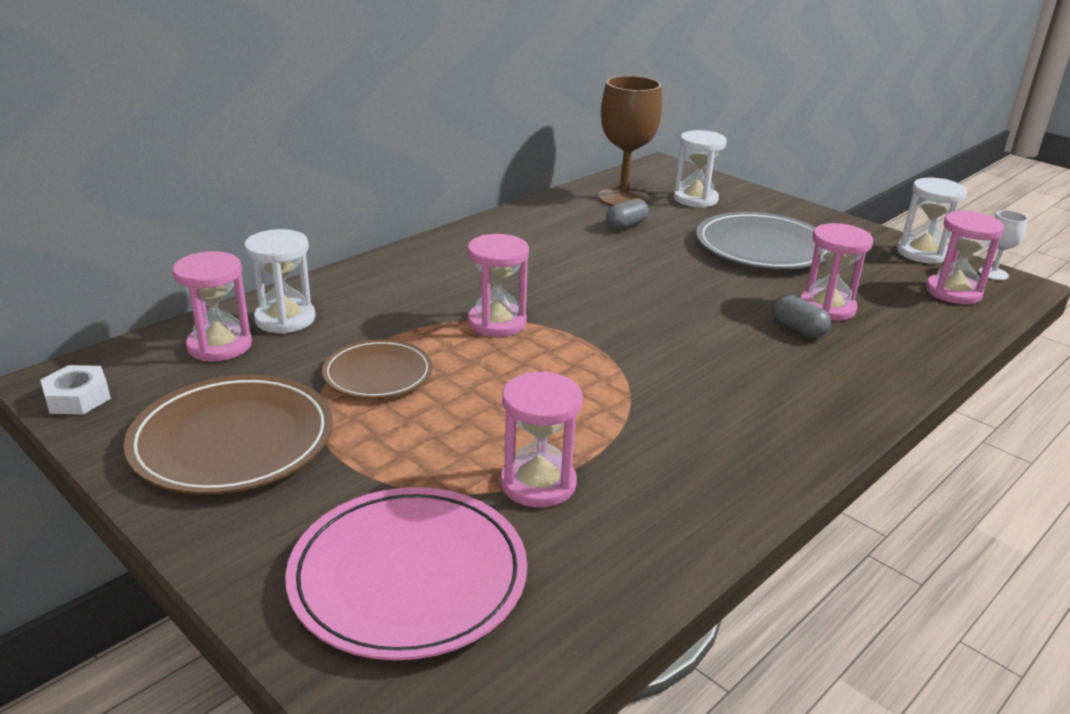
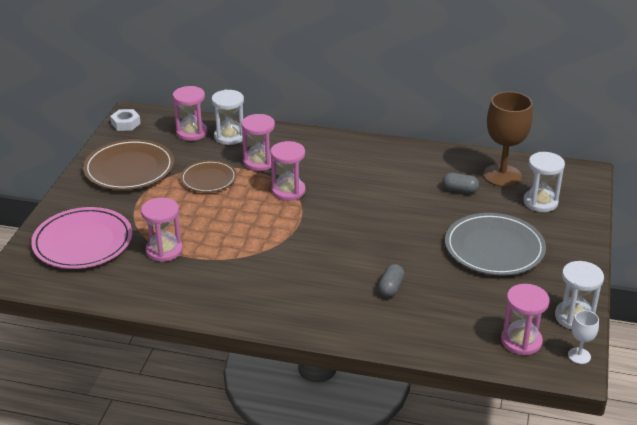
camera: 60 degrees right, 5 degrees up
(827, 308) = (432, 293): pink hourglass -> pink hourglass (259, 162)

